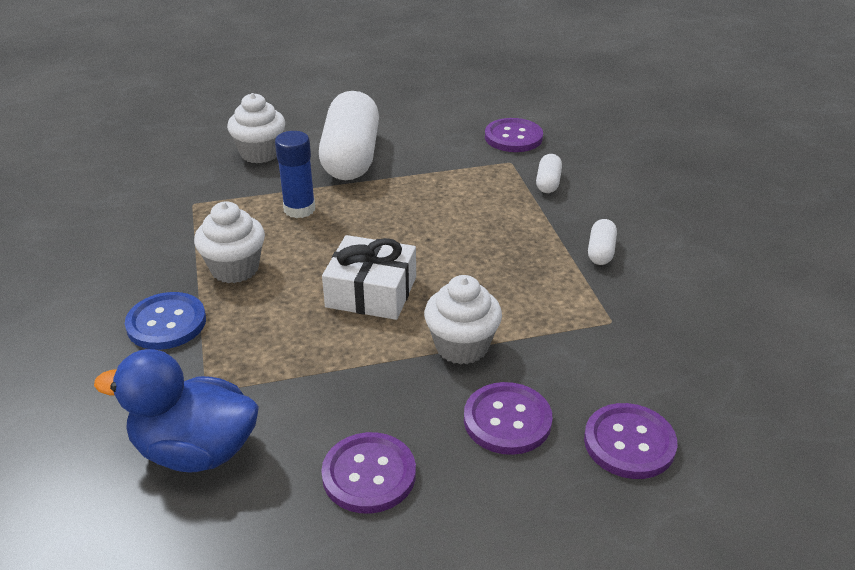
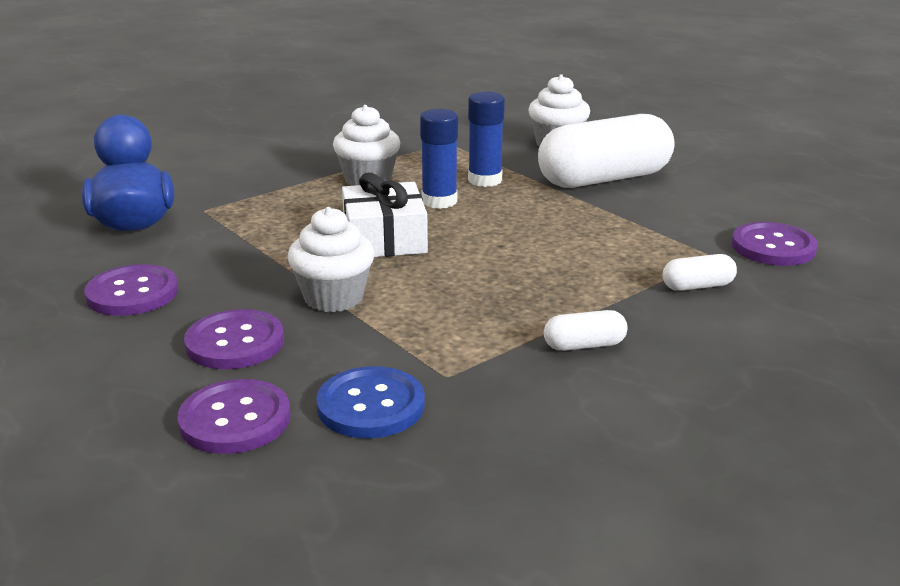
camera: 65 degrees right, 10 degrees down
(166, 323) = (276, 176): blue button -> blue button (371, 405)
(321, 244) = (439, 201): none -> blue glue stick

